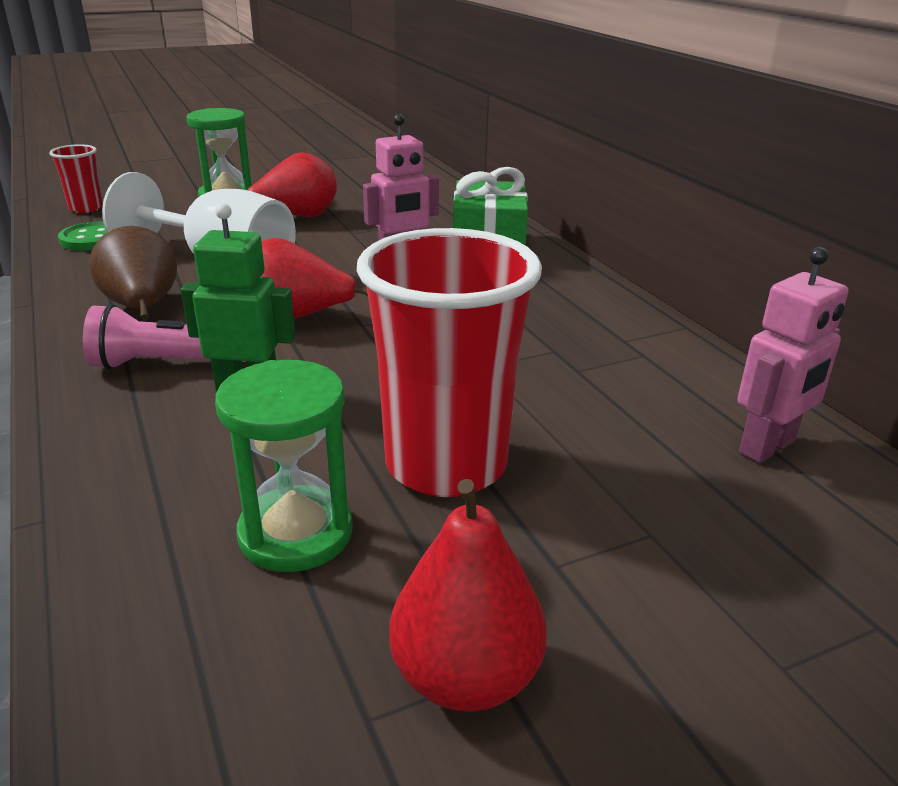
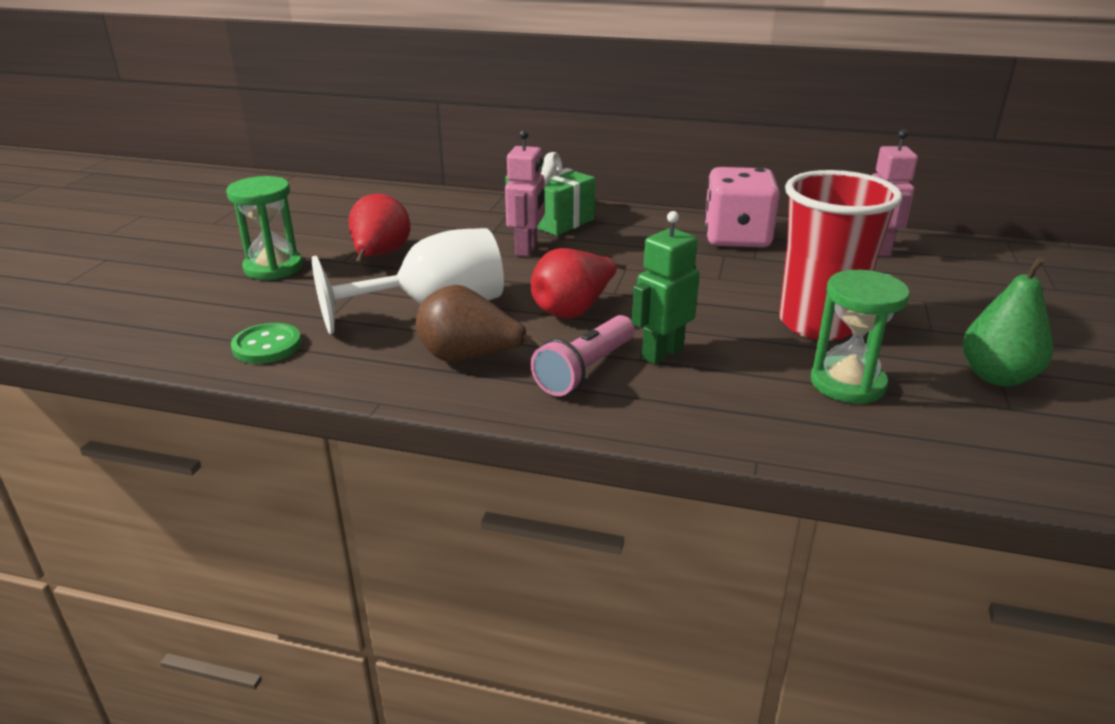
camera: 50 degrees left, 0 degrees up
(86, 208) = (172, 332): red cup -> none
(465, 677) = (997, 376): red pear -> green pear
(615, 343) = (737, 238): none -> pink dice

